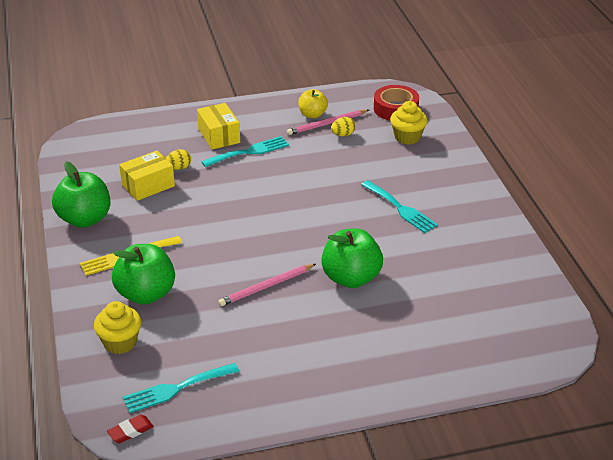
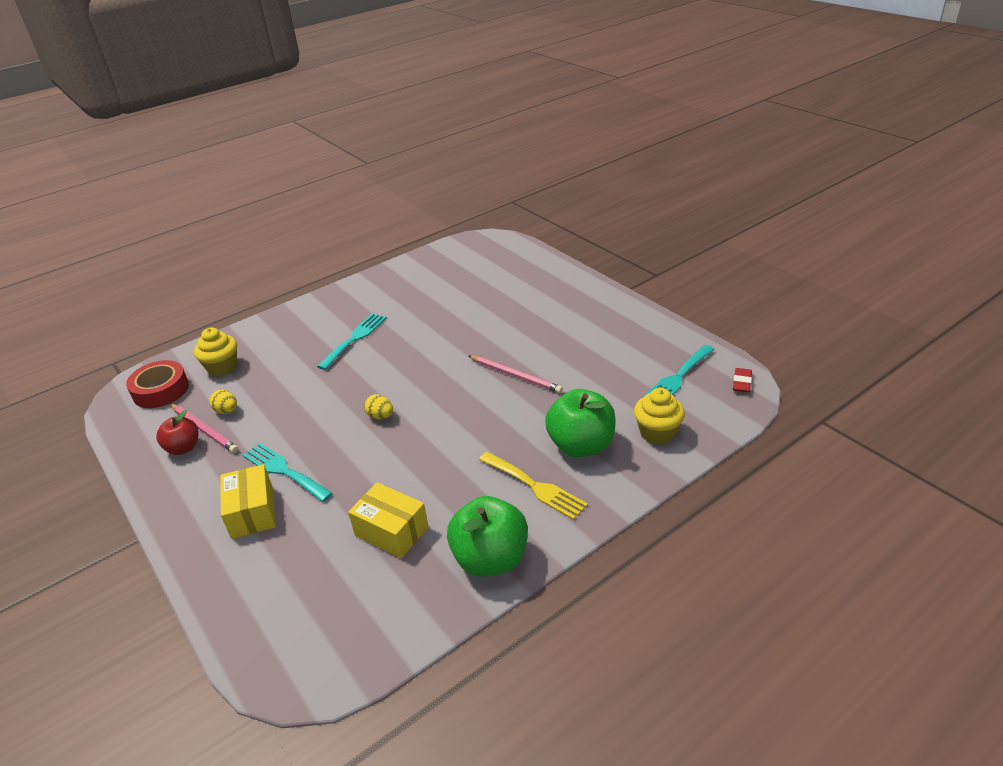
camera: 110 degrees left, 0 degrees up
(130, 431) = (742, 382): red eraser -> red eraser turned 75 degrees clockwise
(176, 389) = (677, 378): turquoise fork -> turquoise fork turned 90 degrees clockwise
(179, 168) = (341, 519): yellow egg -> yellow egg (380, 416)
(219, 136) = (252, 512): yellow box -> yellow box turned 60 degrees counterclockwise
(312, 115) = (183, 448): yellow apple -> red apple
(351, 278) = (472, 336): green apple -> none

